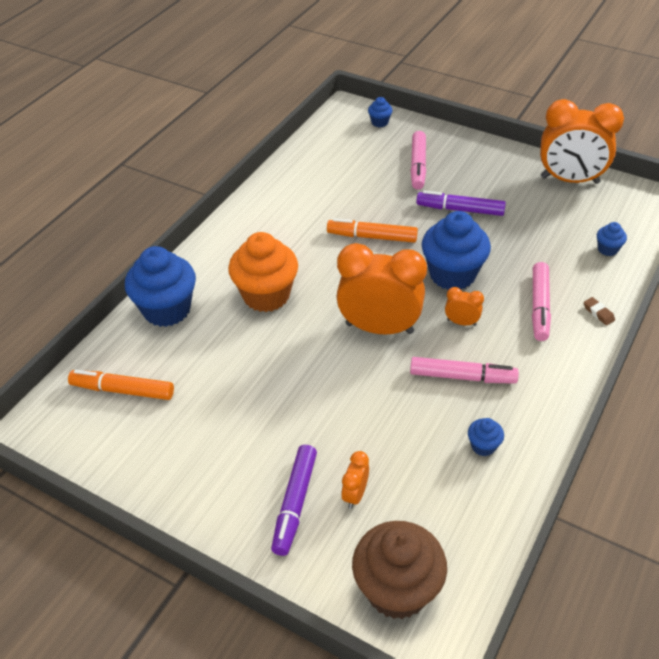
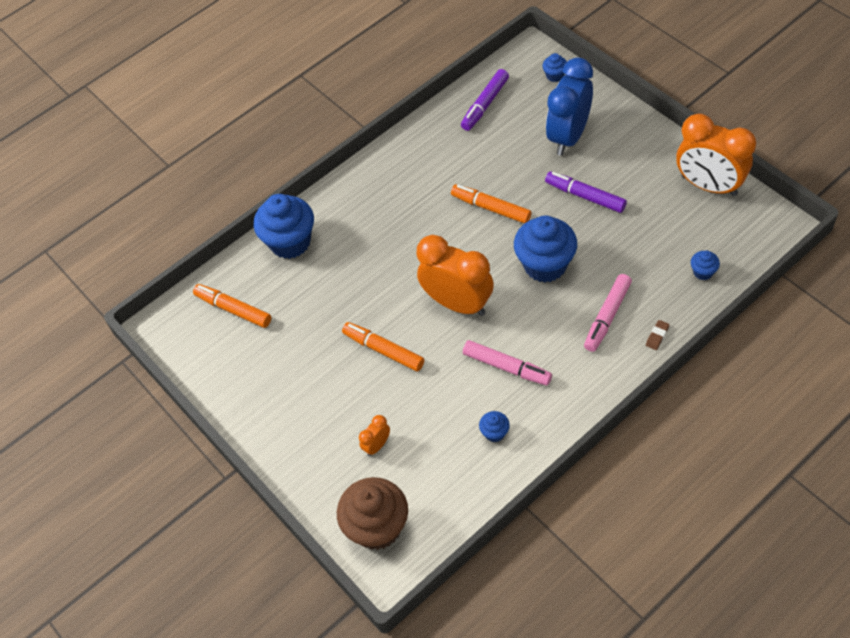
camera: 25 degrees right, 10 degrees up
(266, 295) = (376, 248): orange cupcake -> none
(295, 503) = (329, 440): purple marker -> purple marker (485, 104)
(318, 392) = (383, 350): none -> orange marker
(418, 166) = (568, 136): pink marker -> blue clock
(461, 322) = (530, 315): orange clock -> none
(598, 313) = (657, 336): brown eraser -> brown eraser turned 45 degrees clockwise

